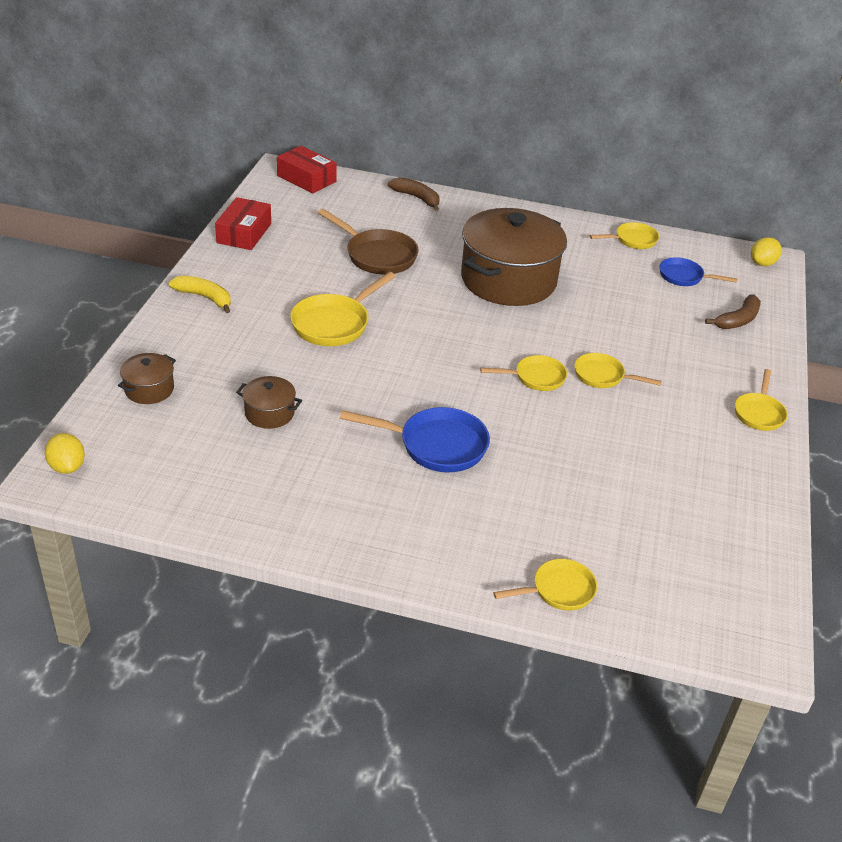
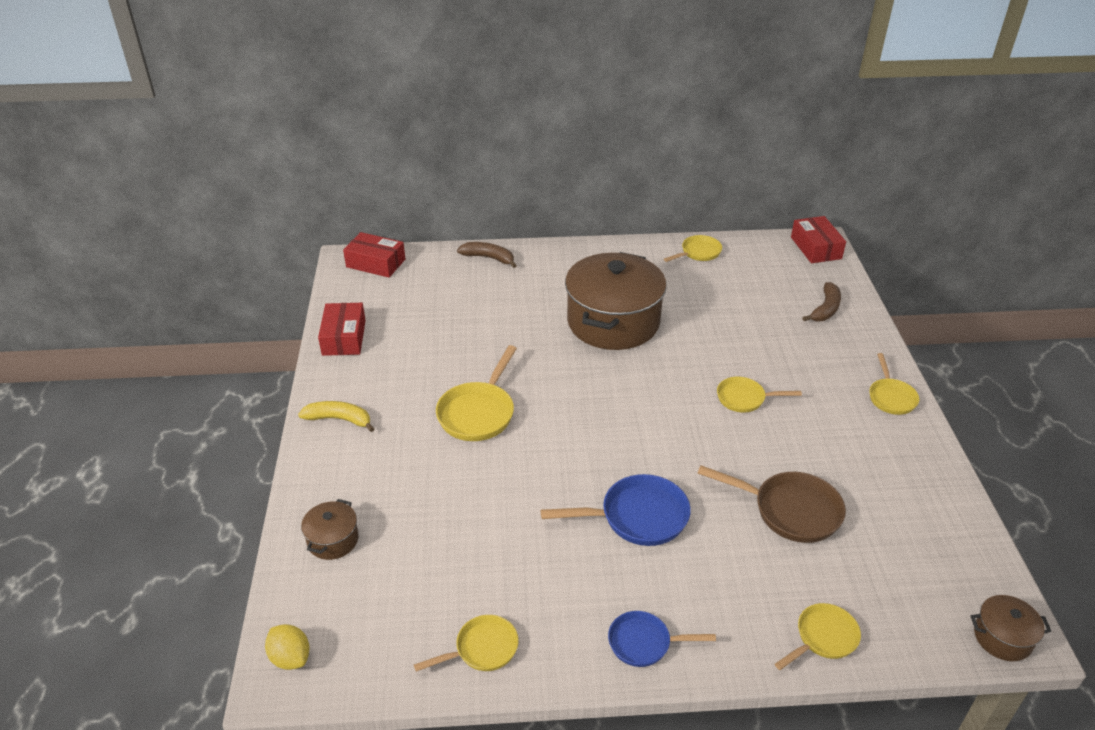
camera: 15 degrees left, 0 degrees up
(269, 413) = (465, 530): brown pot -> brown pot (1002, 637)
(377, 255) = (482, 328): brown pan -> brown pan (790, 510)
(535, 377) = (688, 417): yellow pan -> yellow pan (482, 649)
(684, 277) = (760, 278): blue pan -> blue pan (644, 643)
(762, 263) = (815, 248): yellow lemon -> red box

